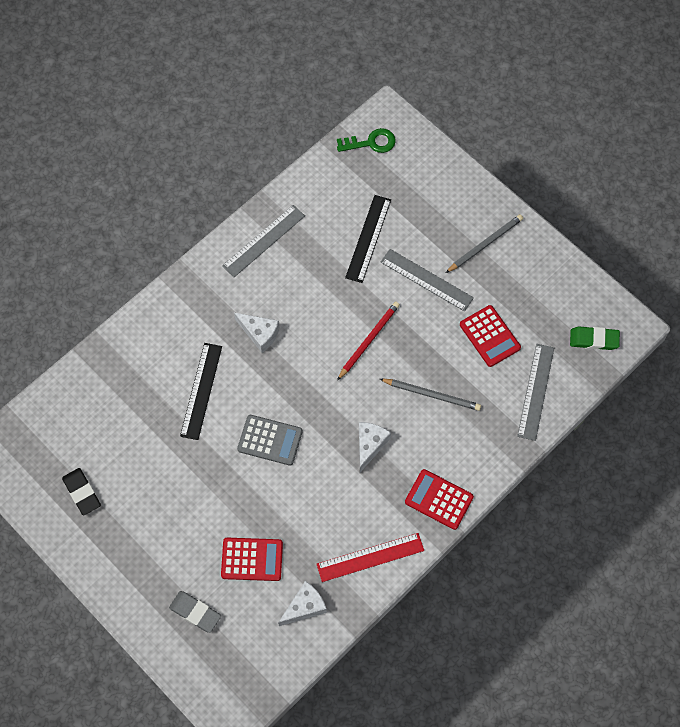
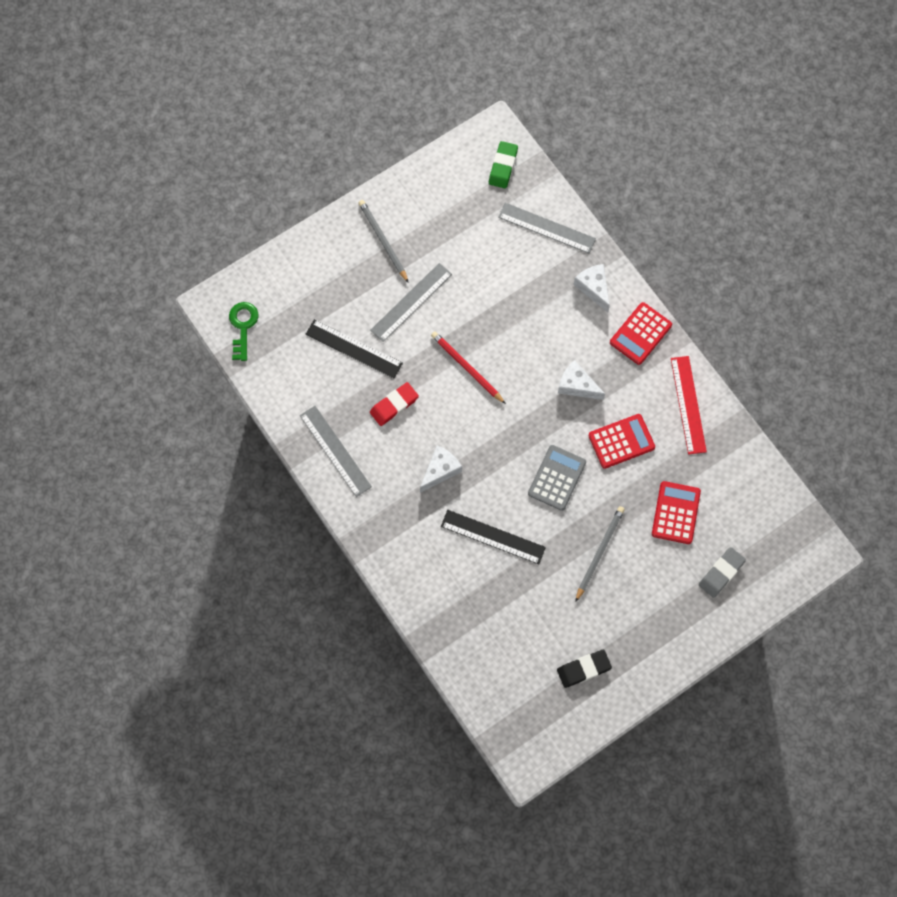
camera: 80 degrees left, 5 degrees up
(304, 607) = (728, 471): white cheese -> white cheese (593, 288)
(318, 283) = (394, 405): none -> red eraser
(431, 395) = (534, 320): grey pencil -> grey pencil (599, 553)
(490, 336) = (482, 256): red calculator -> red calculator (621, 441)

